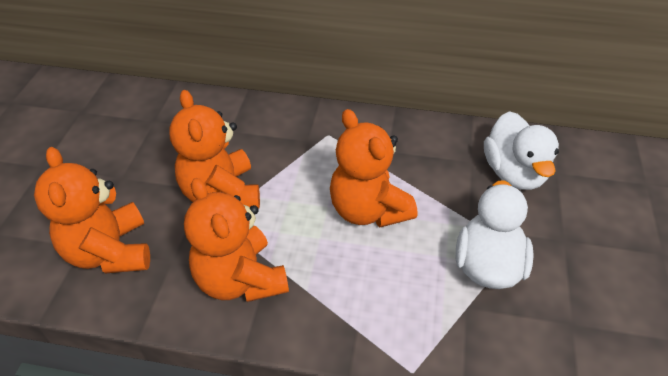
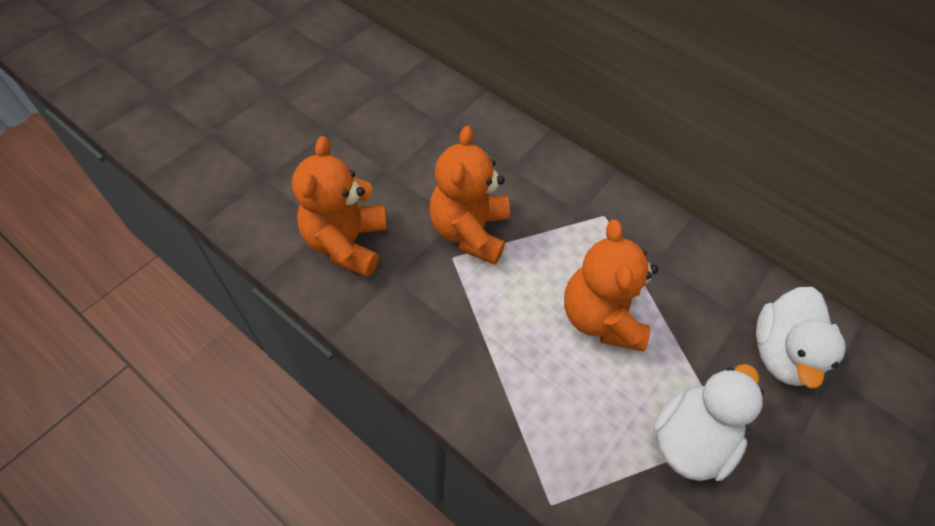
camera: 25 degrees right, 10 degrees up
(240, 279) = (443, 327): orange teddy bear -> none

